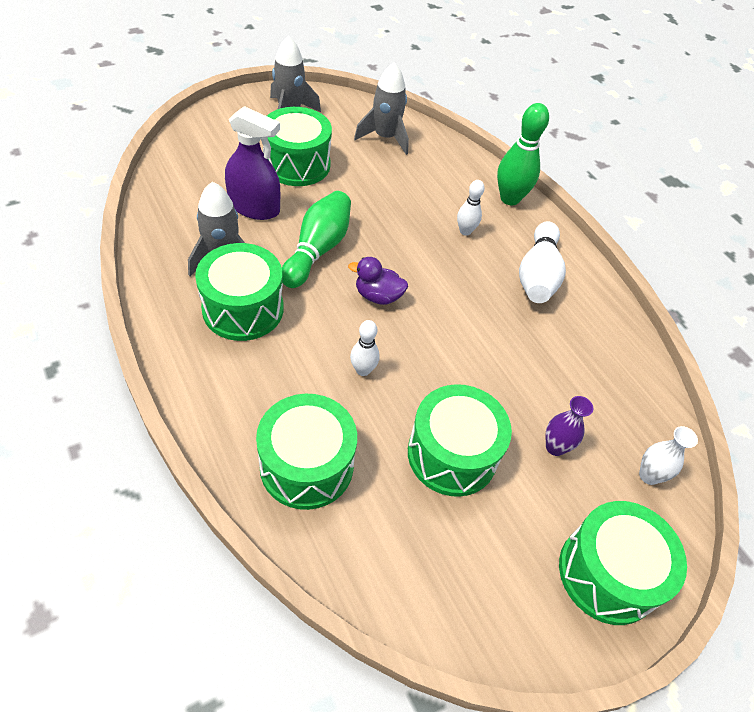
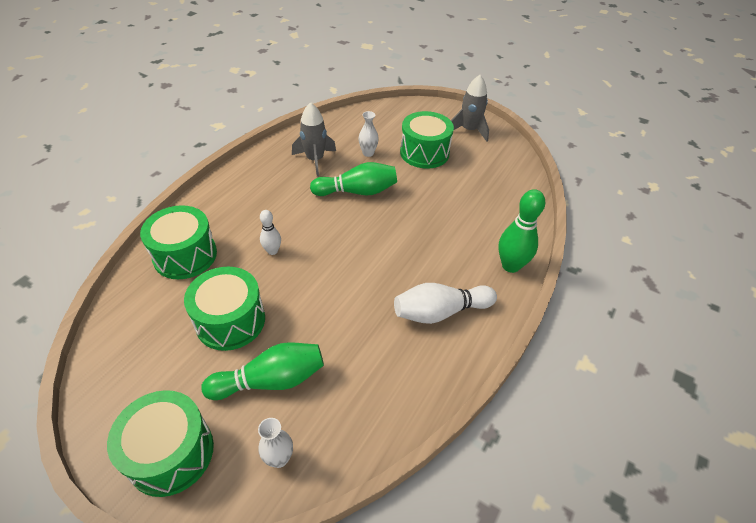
camera: 65 degrees right, 5 degrees down
(243, 309) = (283, 183): green drum -> none
(254, 207) = (368, 153): purple spray bottle -> white vase
(378, 296) = (341, 233): purple duck -> none
(385, 137) = (498, 178): grey rocket -> none
(465, 231) = (446, 253): white bowling pin -> none
(555, 447) = (271, 380): purple vase -> green bowling pin

